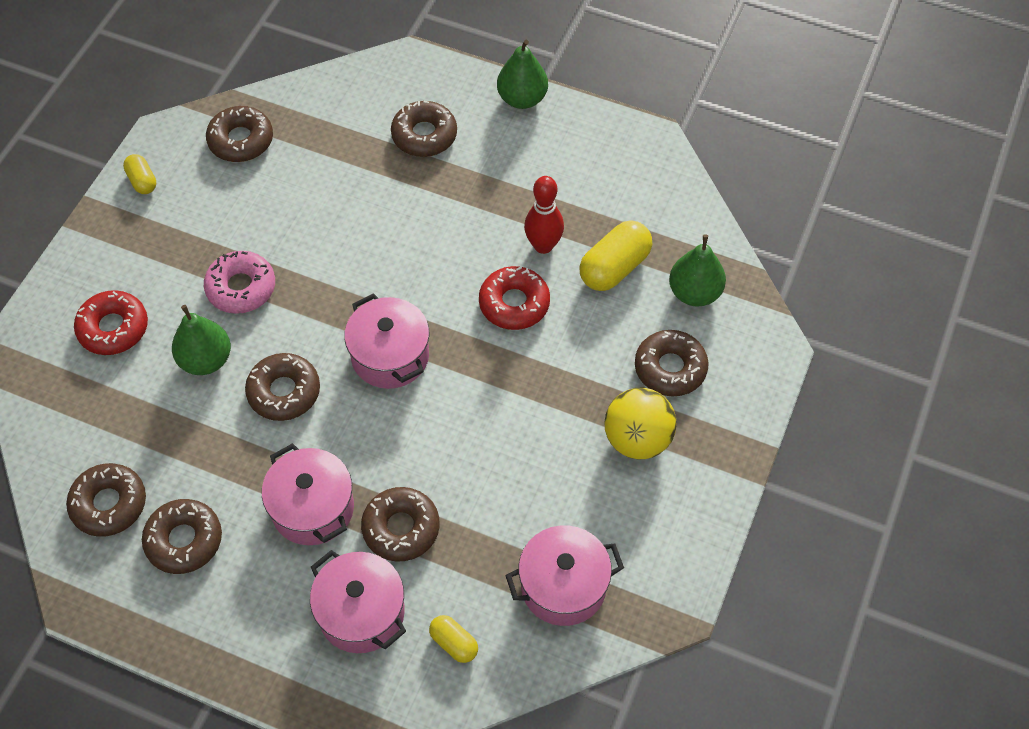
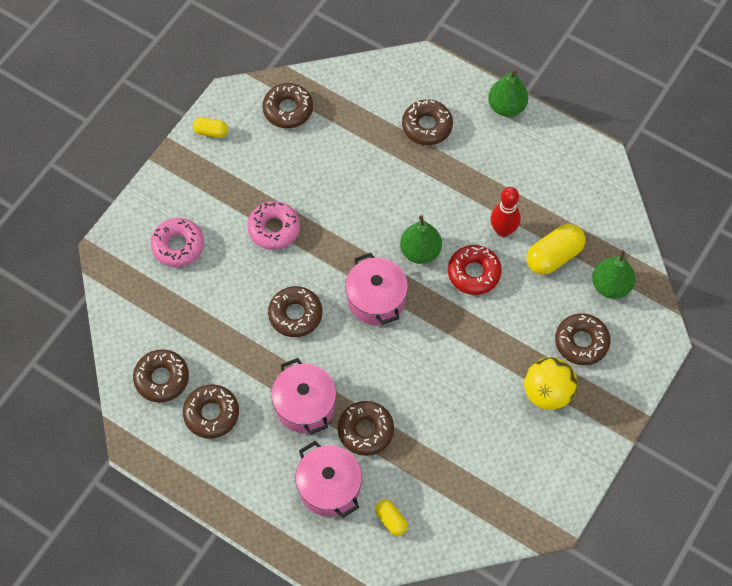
camera: 10 degrees right, 5 degrees up
(113, 328) = (178, 246): red donut -> pink donut
(142, 181) = (211, 132): yellow capsule -> yellow capsule turned 60 degrees counterclockwise
(206, 360) = (242, 281): green pear -> green pear (420, 251)
(563, 586) = (475, 492): pink pot -> none

